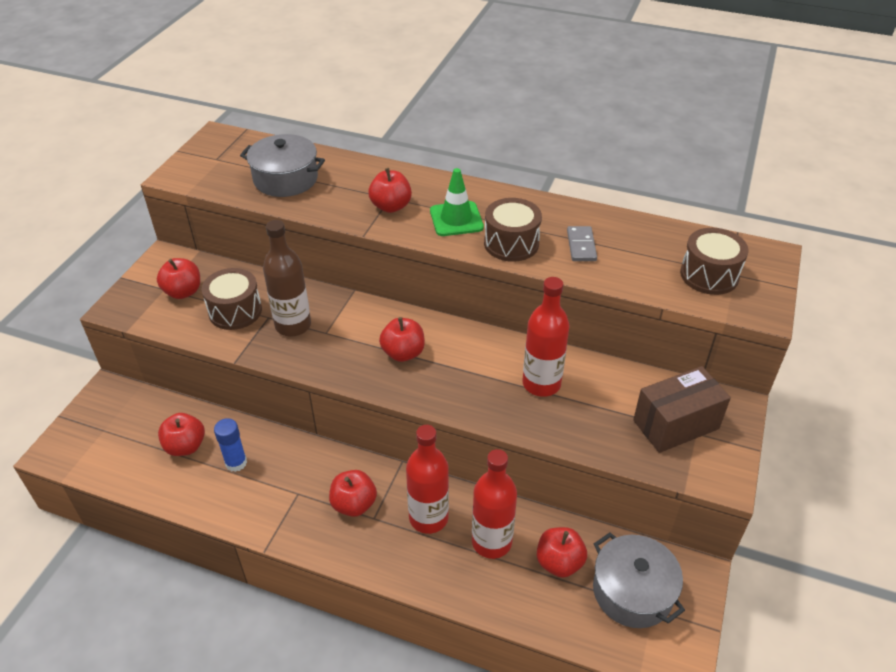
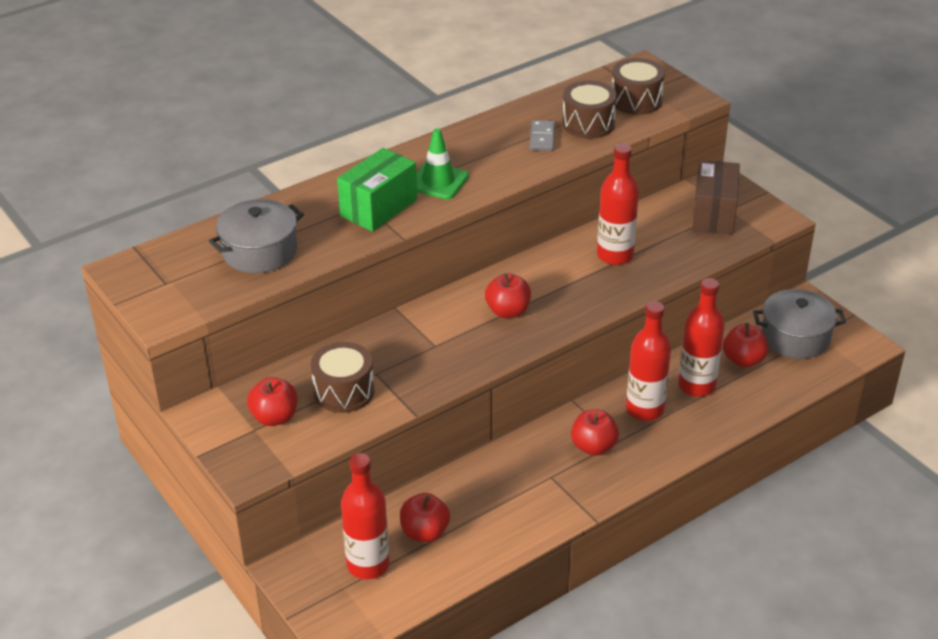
camera: 55 degrees left, 5 degrees down
(133, 431) = (368, 565): none -> red bottle
(236, 463) = (478, 504): blue glue stick -> none
(293, 325) = (404, 362): brown bottle -> none
(391, 206) = (378, 208): red apple -> green box
(511, 243) = (502, 168): brown drum -> brown drum (588, 124)
(581, 245) = (542, 138): grey domino -> grey domino turned 60 degrees clockwise

